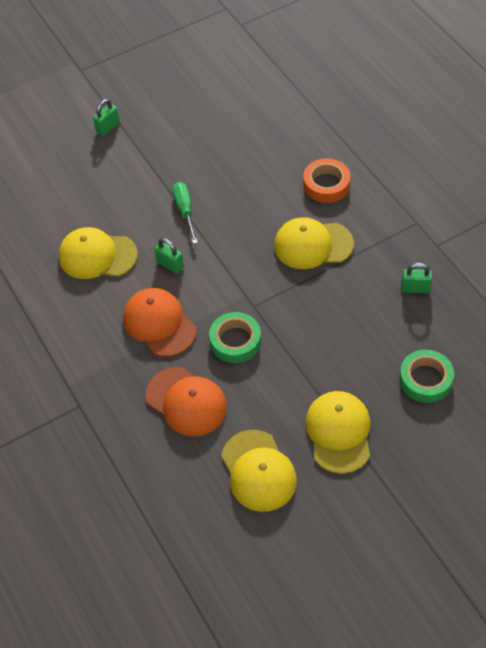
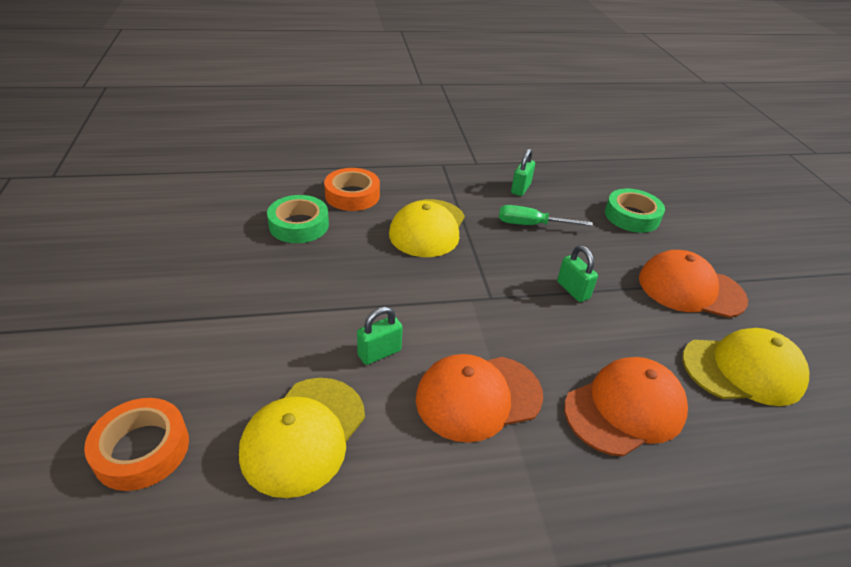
camera: 75 degrees left, 15 degrees down
(62, 199) = (142, 449): none -> orange tape
(108, 127) = (60, 342): green padlock -> green padlock (573, 290)
(185, 211) = (297, 309): green screwdriver -> green screwdriver (531, 225)
(235, 341) = (538, 329): green tape -> green tape (299, 225)
(339, 433) = (690, 289): yellow cap -> orange cap

